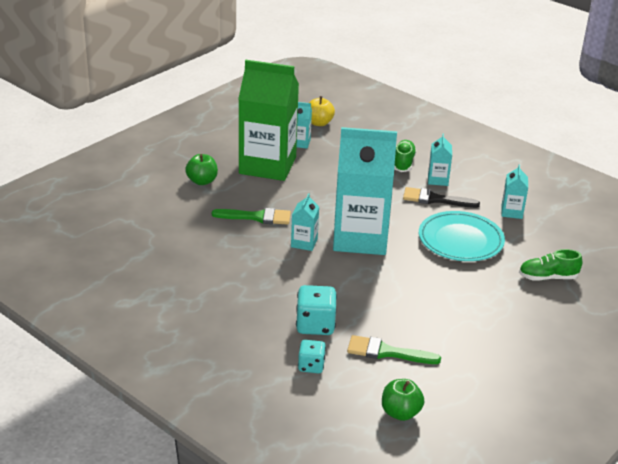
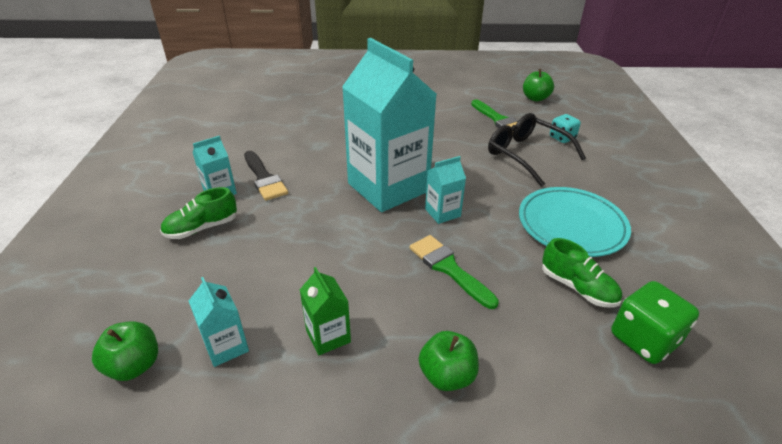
camera: 130 degrees left, 5 degrees up
(128, 241) = (644, 339): none -> green dice
(267, 165) = (328, 336): green carton -> green carton, size x0.42
(315, 325) = (526, 155): turquoise dice -> black glasses
(319, 123) = (134, 365): yellow apple -> green apple
(460, 240) = (321, 143): turquoise plate -> turquoise plate (571, 225)
(511, 212) = (242, 137): turquoise carton -> none
(548, 277) = (323, 99): green shoe -> green shoe (577, 287)

